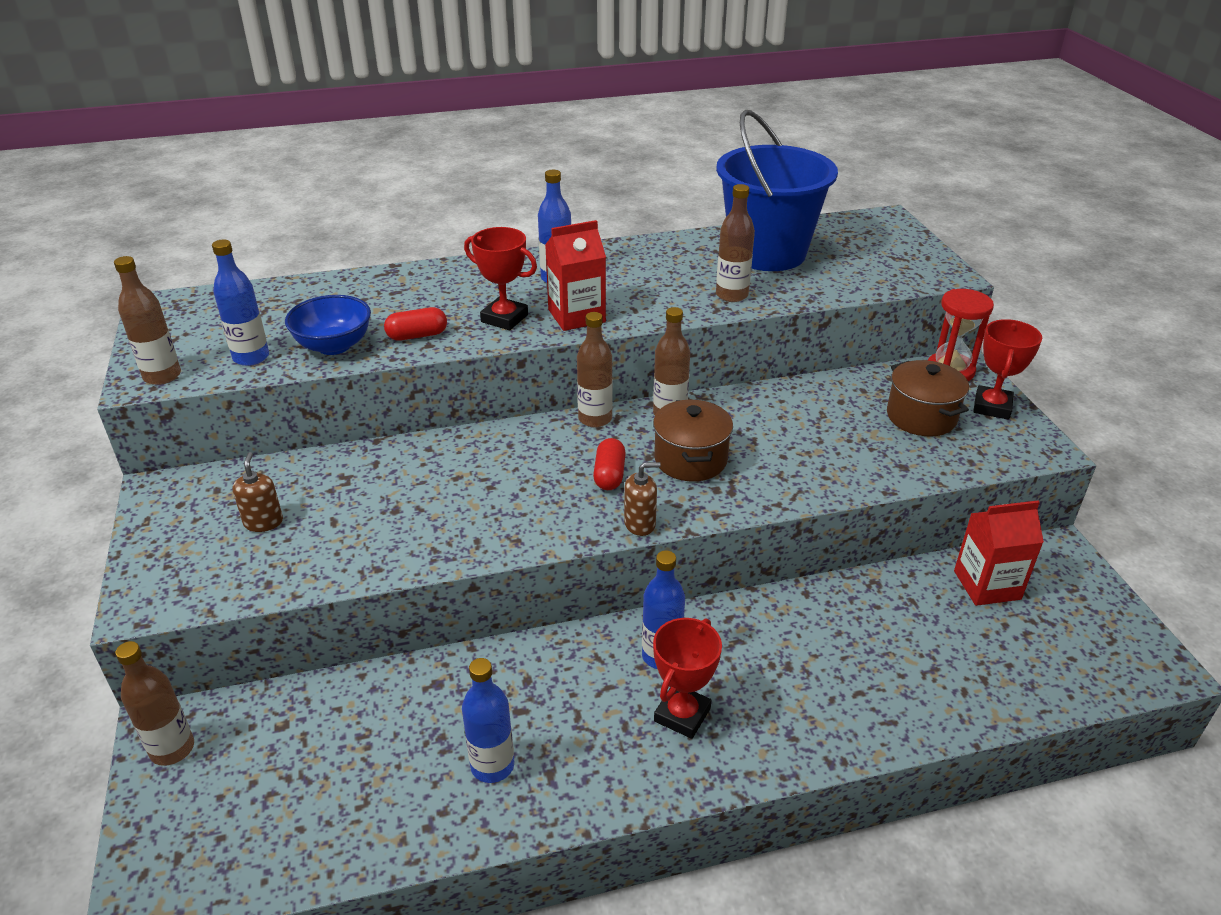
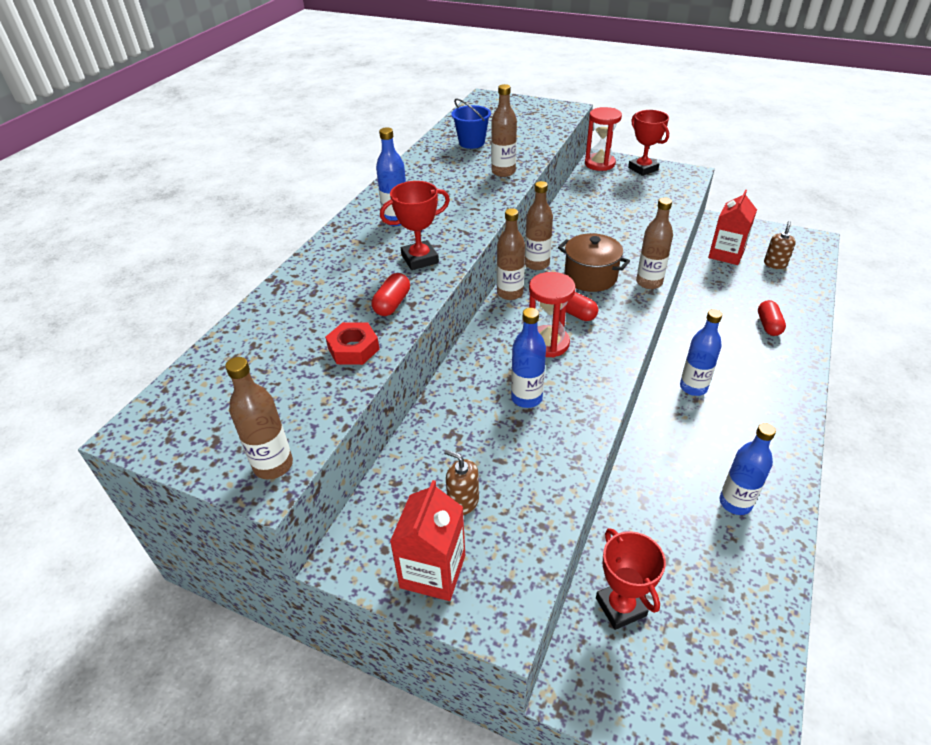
camera: 50 degrees left, 5 degrees up
(172, 749) = (602, 689): brown bottle -> brown bottle (649, 282)
(251, 357) = (312, 400): blue bottle -> blue bottle (526, 398)
(334, 346) = (353, 349): blue bowl -> red nut
(536, 478) = (548, 343): none -> red hourglass
(576, 316) = (455, 231): red carton -> red carton (433, 571)
(640, 524) = (634, 322): brown soap dispenser -> brown soap dispenser (775, 264)
(682, 715) = (745, 402): red trophy -> red trophy (620, 607)
(767, 253) = (471, 142): blue bucket -> blue bucket, size x0.46
(870, 684) = (768, 325): none -> red capsule
(921, 417) = (630, 190): brown pot -> none

